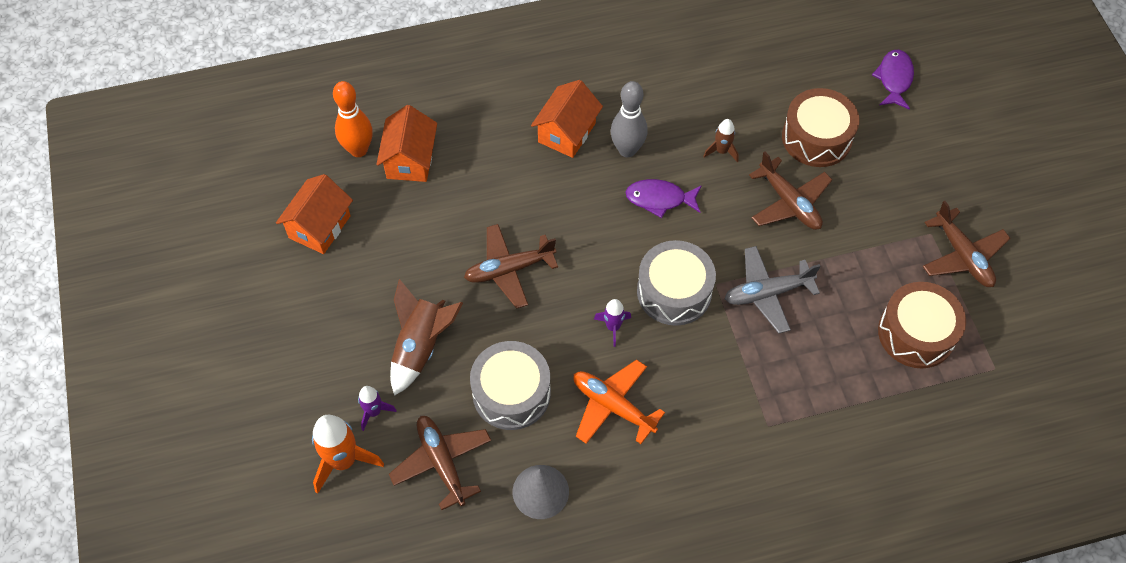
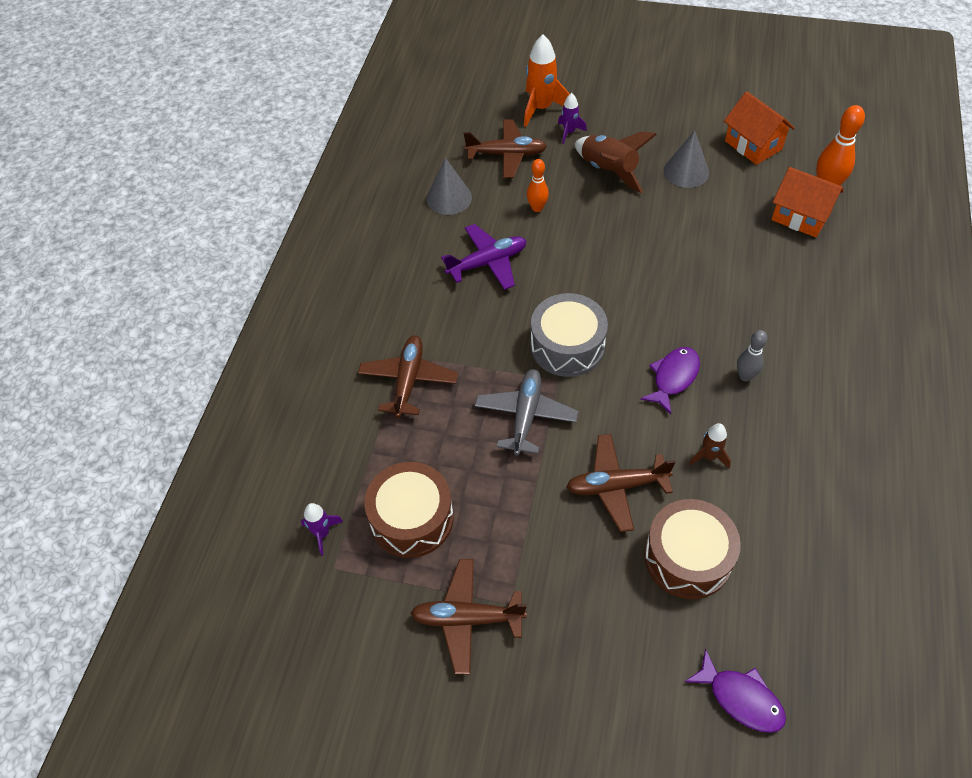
camera: 120 degrees right, 5 degrees down
(388, 274) = (686, 171): none -> grey cone
(509, 270) = (651, 243): brown plane -> brown plane (408, 380)
(511, 393) = (537, 208): grey drum -> orange bowling pin
(567, 132) = (787, 336): orange house -> none
(613, 327) = (557, 290): purple rocket -> purple rocket (322, 533)
(613, 406) = (487, 263): orange plane -> purple plane
(627, 150) = (745, 376): grey bowling pin -> grey bowling pin, size x0.63

